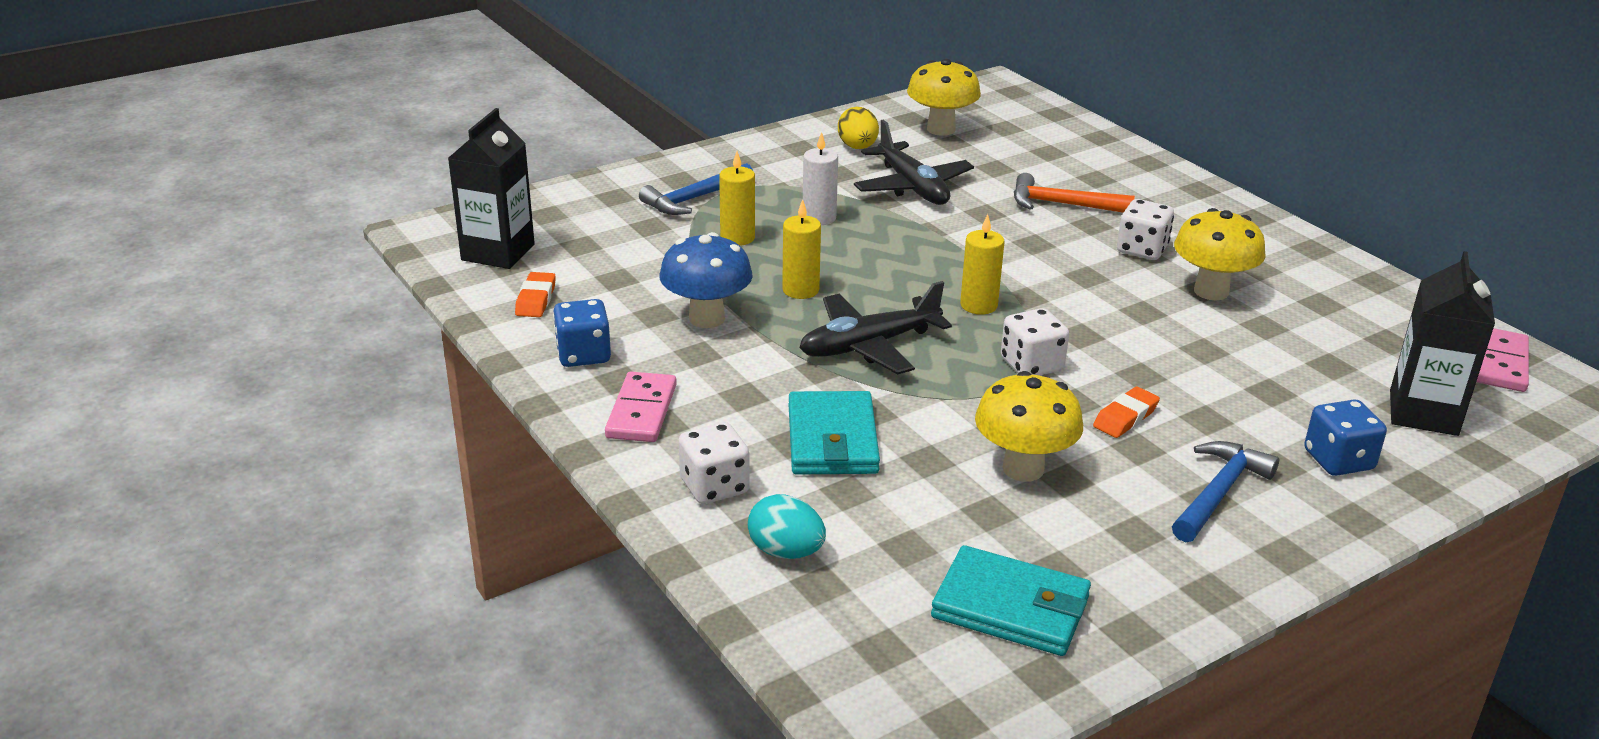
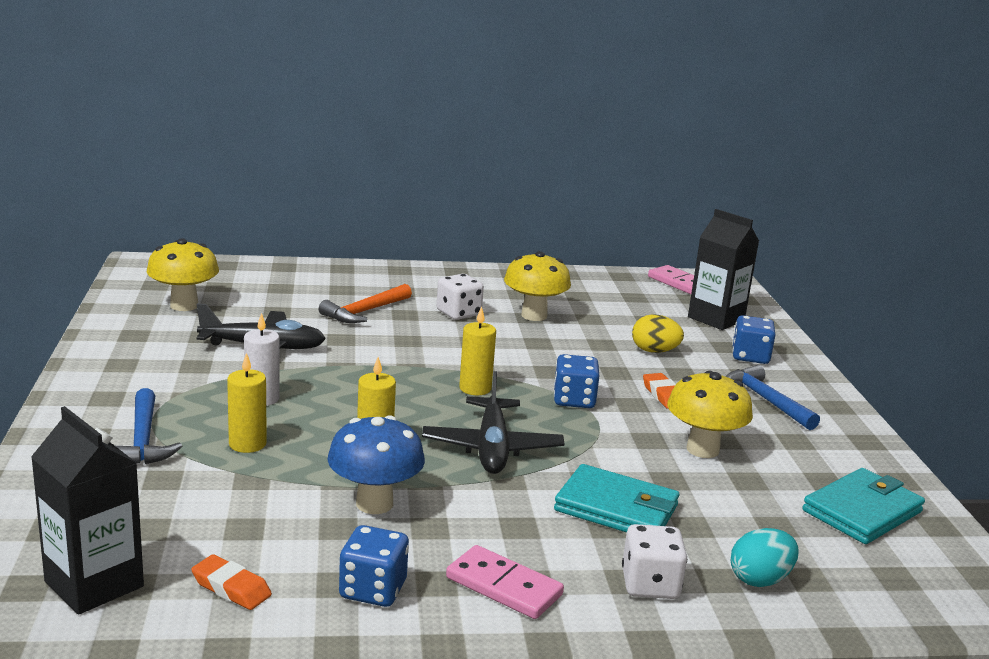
camera: 65 degrees left, 10 degrees down
(857, 147) = (162, 343): yellow egg -> yellow egg (654, 351)
(1031, 365) = (574, 400): white dice -> blue dice

